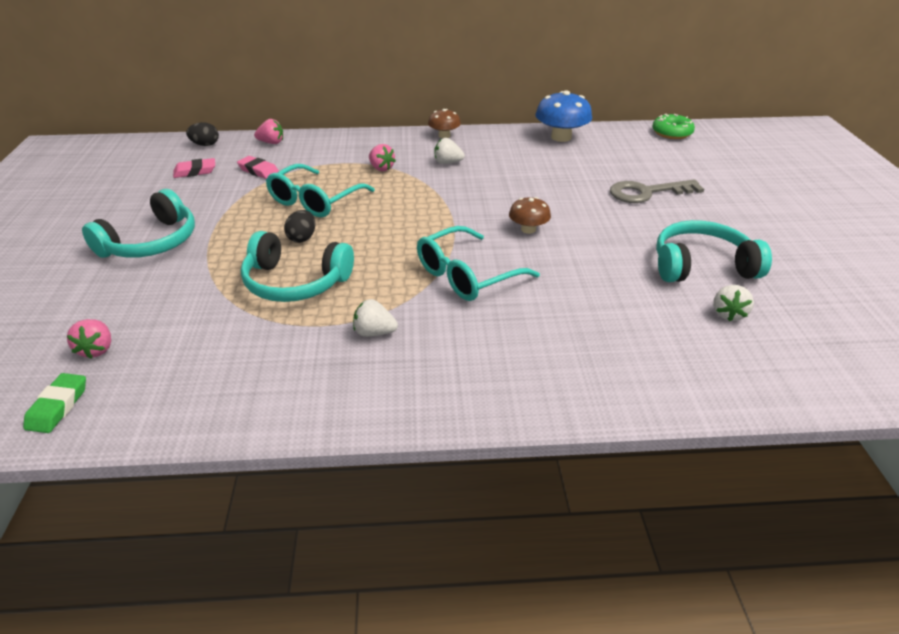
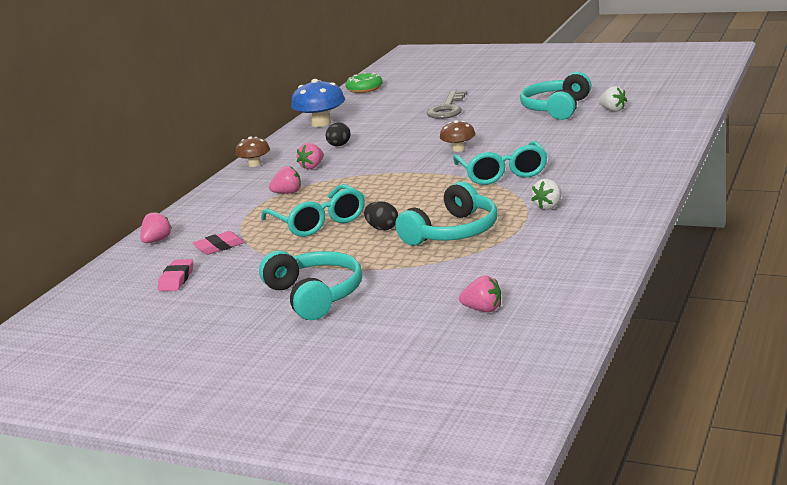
camera: 60 degrees left, 15 degrees down
(58, 406) = (552, 320): green eraser -> none
(205, 145) = (110, 276): black egg -> black egg (339, 145)
(447, 163) = (312, 167): white strawberry -> pink strawberry

